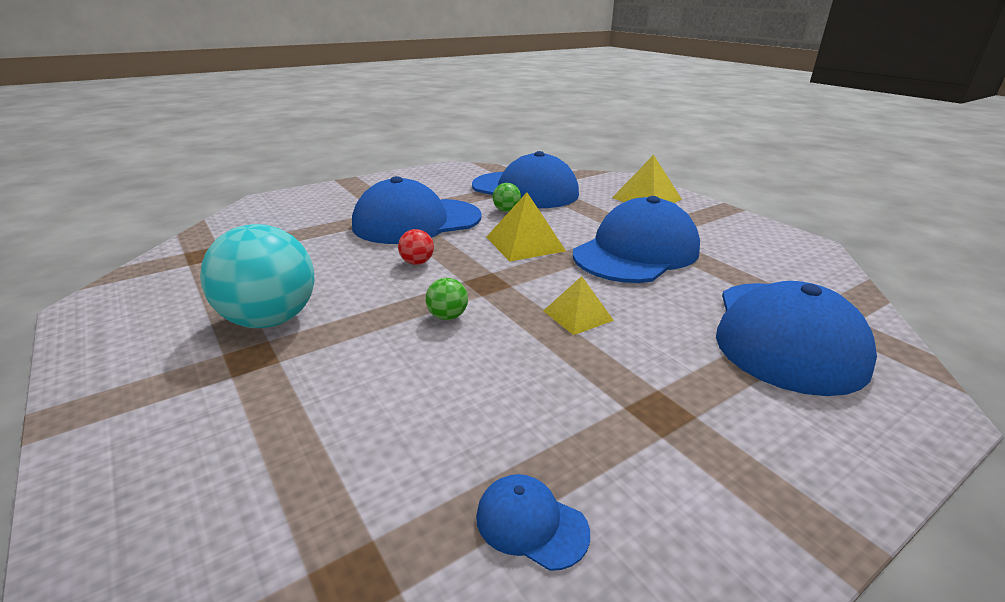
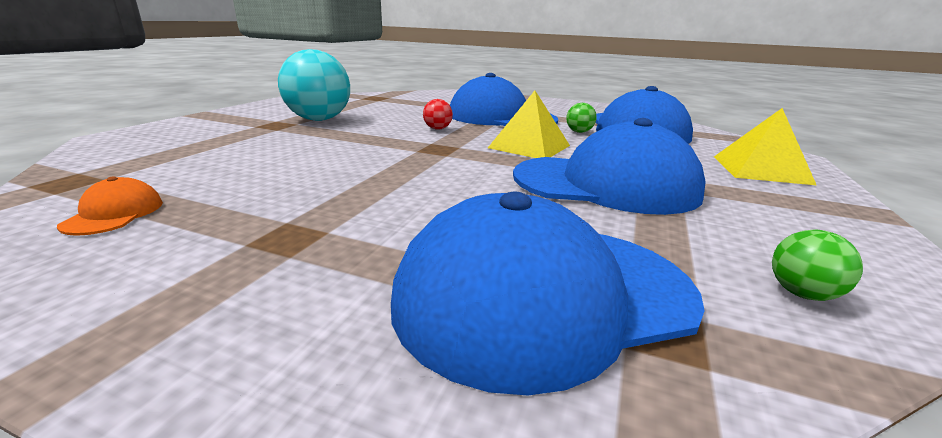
camera: 55 degrees right, 5 degrees down
(447, 316) = (370, 148): green ball -> green ball (801, 293)
(531, 523) = (114, 214): blue cap -> orange cap
(577, 315) = (427, 182): yellow pyramid -> none

